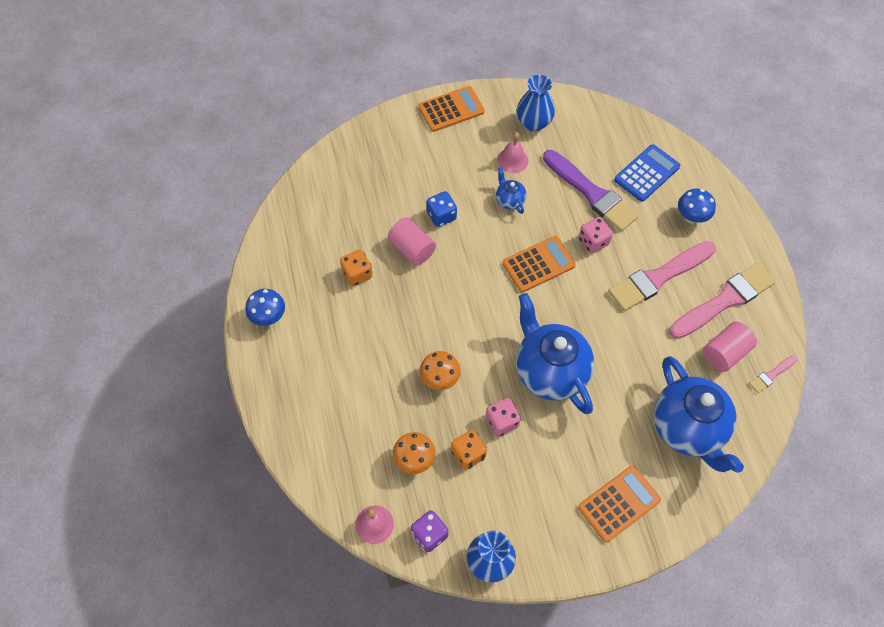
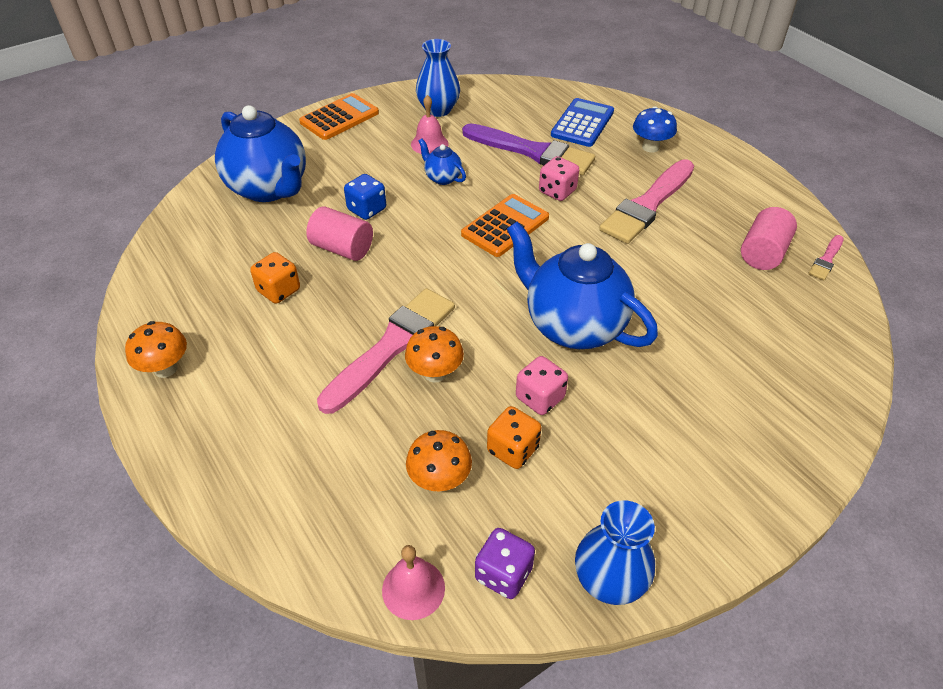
camera: 20 degrees left, 15 degrees down
(268, 317) = (165, 369): blue mushroom -> orange mushroom
(619, 503) = (741, 446): orange calculator -> none
(687, 428) = (771, 337): blue teapot -> blue teapot (269, 188)
(724, 300) = (731, 207): pink brush -> pink brush (392, 346)

